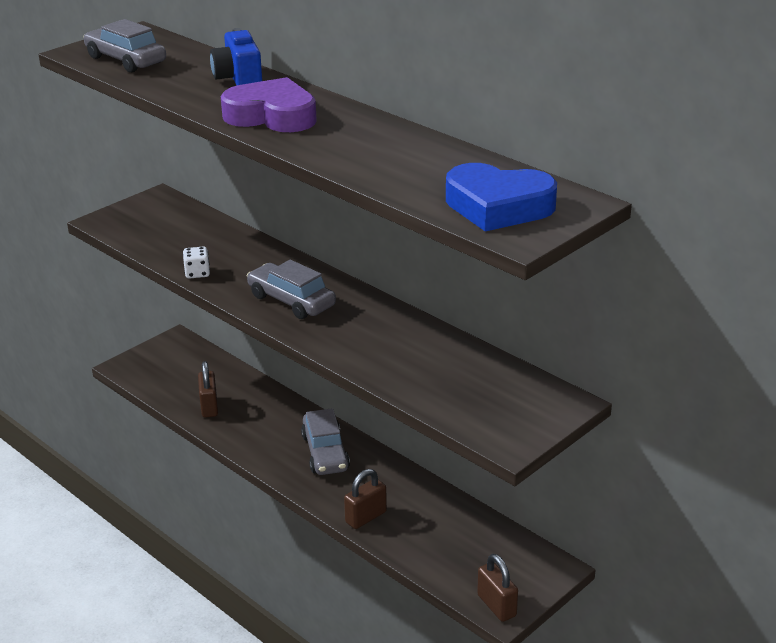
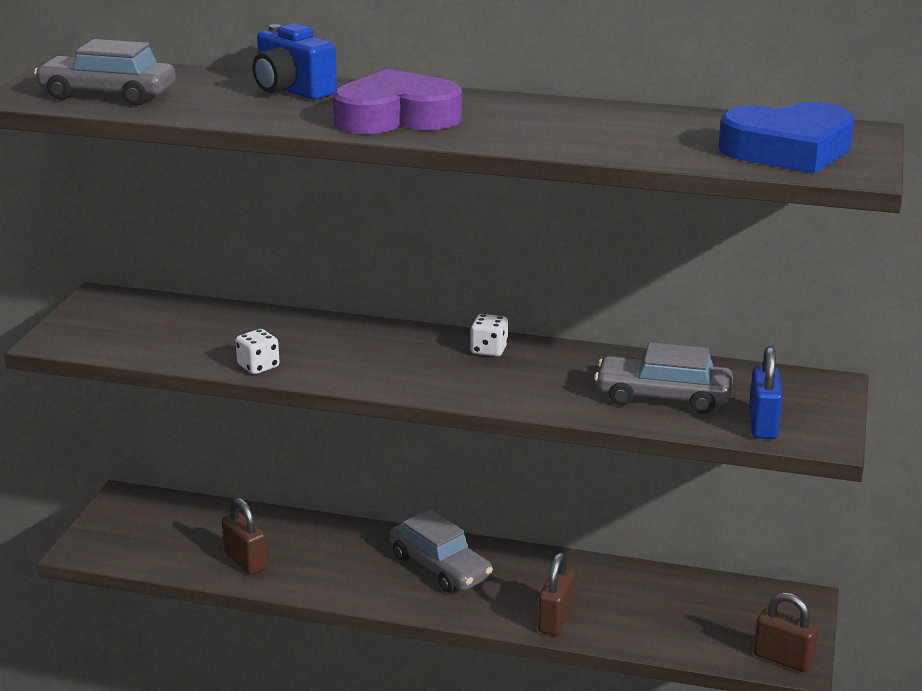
camera: 30 degrees left, 5 degrees down
(291, 301) = (412, 366): grey car -> grey car (663, 397)
(355, 303) = (489, 350): none -> white dice
(478, 418) = (762, 424): none -> blue padlock

